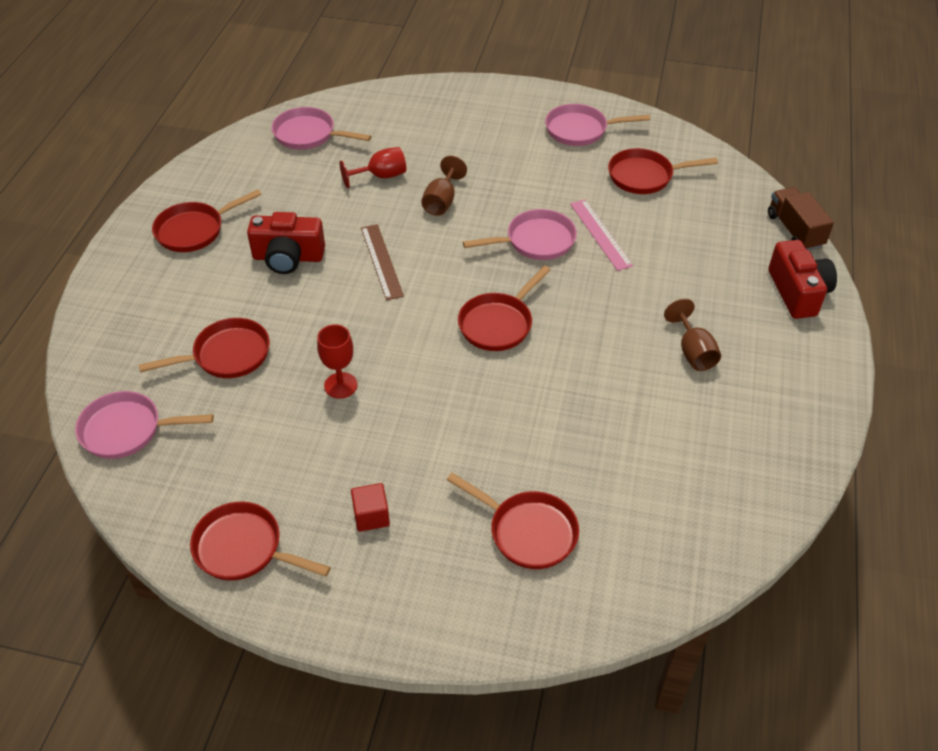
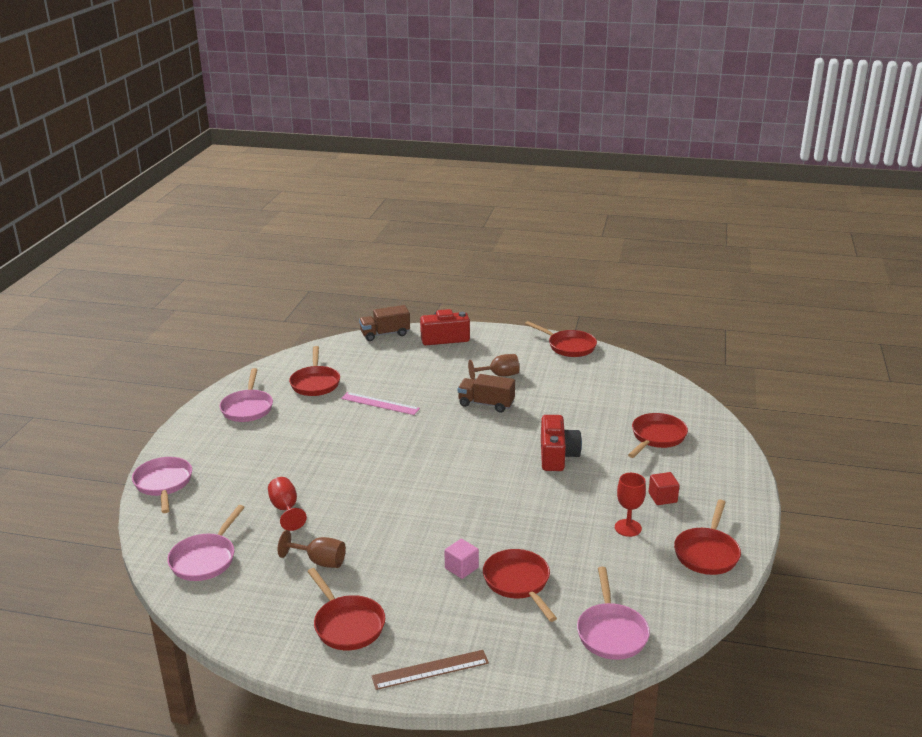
camera: 90 degrees left, 20 degrees down
(260, 309) = (461, 568): none -> pink cube
(288, 257) = (394, 557): red camera -> red camera (557, 456)
(340, 385) = (545, 518): red goblet -> red goblet (628, 528)
(381, 261) = (403, 504): brown ruler -> brown ruler (430, 670)
(442, 201) = (328, 475): brown goblet -> brown goblet (320, 561)
(498, 324) = (475, 447): red pan -> red pan (569, 346)
(536, 241) = (385, 430): pink pan -> pink pan (163, 484)
(600, 234) = (380, 403): pink ruler -> pink ruler turned 45 degrees clockwise
(609, 336) = (486, 404): none -> brown truck

